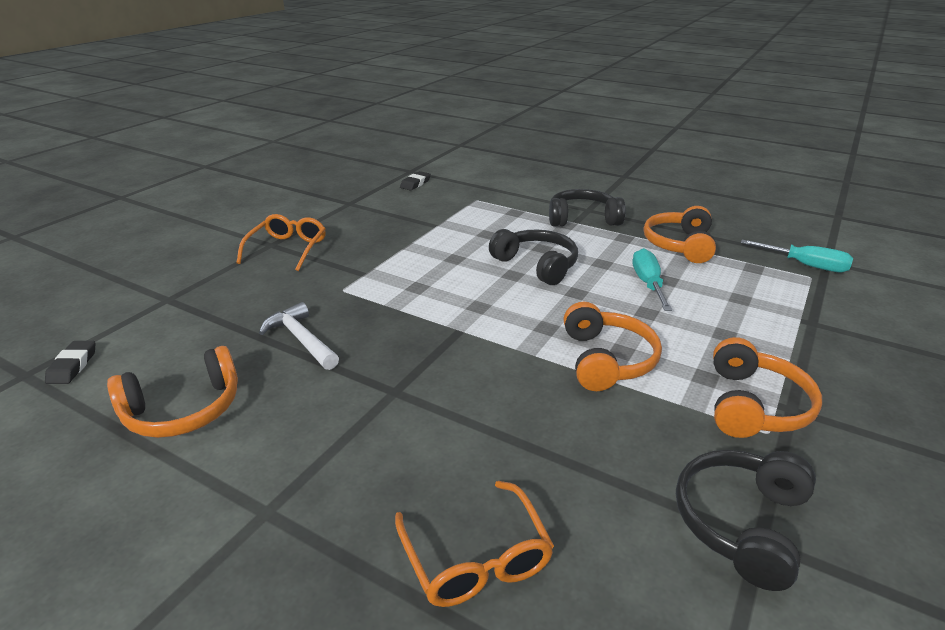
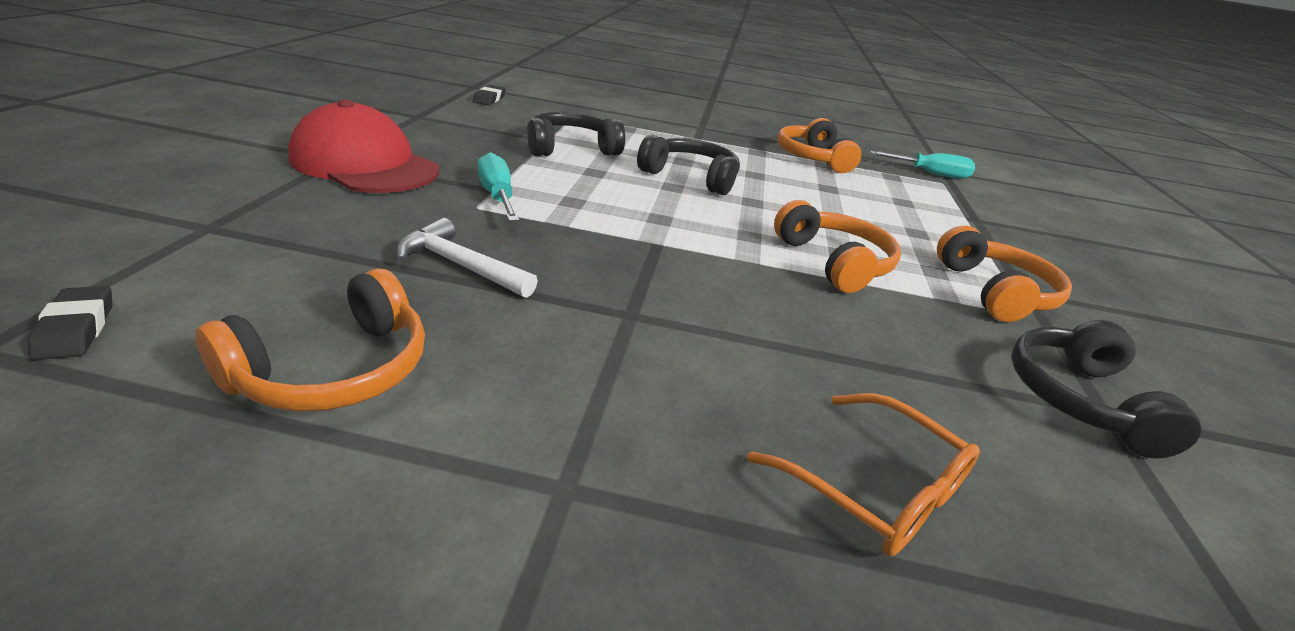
camera: 25 degrees left, 0 degrees up
(287, 249) = (365, 164): orange glasses -> red cap
(582, 219) = (703, 135): black headphones -> black headphones (571, 148)
(648, 284) = (813, 192): turquoise screwdriver -> turquoise screwdriver (497, 196)

